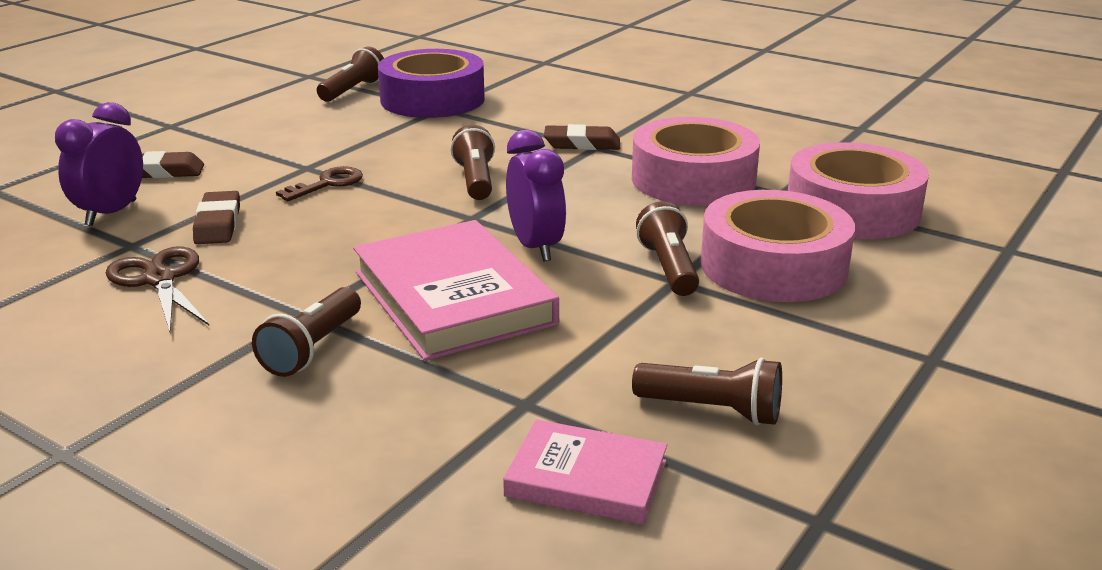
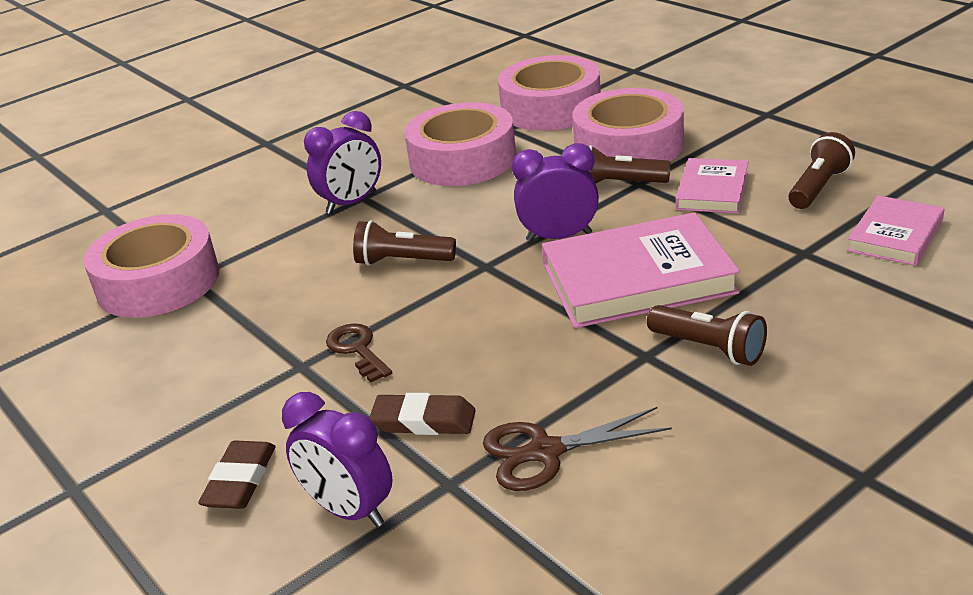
camera: 70 degrees left, 5 degrees up
(353, 90) = (76, 338): brown flashlight -> none
(432, 99) = (158, 282): purple tape -> pink tape
(582, 144) = (351, 203): brown eraser -> purple clock
(673, 329) = (712, 190): none -> pink book

